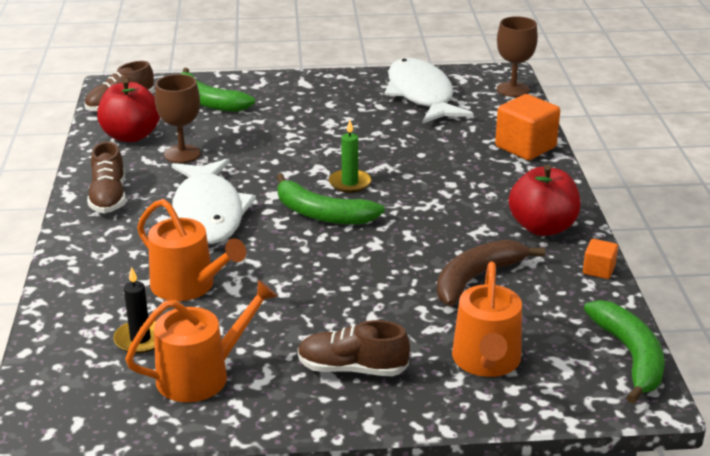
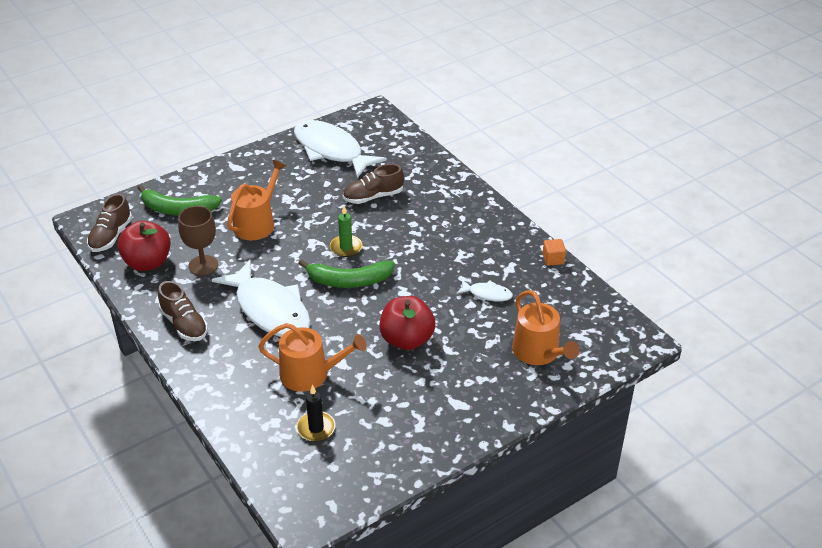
camera: 30 degrees left, 10 degrees up
(201, 375) = (379, 437): orange watering can -> orange watering can (257, 223)
(352, 369) = (466, 392): brown shoe -> brown shoe (373, 197)
(476, 278) = (487, 294): brown banana -> white fish
(513, 89) = (390, 124): brown goblet -> none
(525, 147) = (437, 174): orange cube -> none
(542, 227) = (497, 238): red apple -> red apple (407, 340)
(630, 357) = (614, 316): green banana -> none

